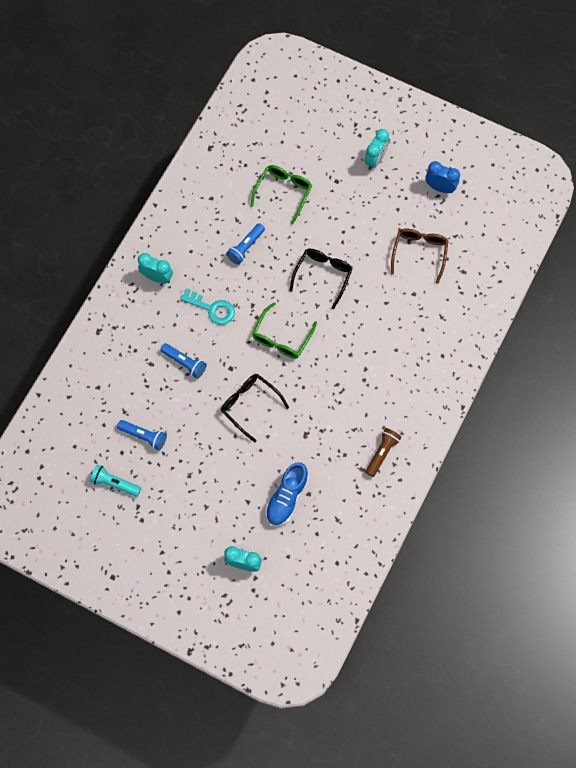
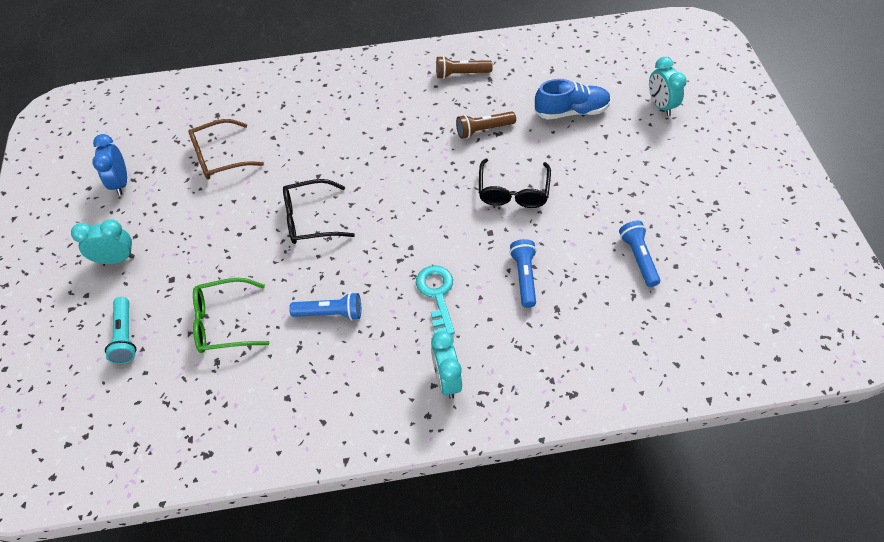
camera: 125 degrees left, 15 degrees down
(115, 483) = (711, 249): turquoise flashlight -> turquoise flashlight (125, 336)
(281, 338) = (415, 211): green glasses -> none
(316, 427) = (483, 130): none -> brown flashlight

